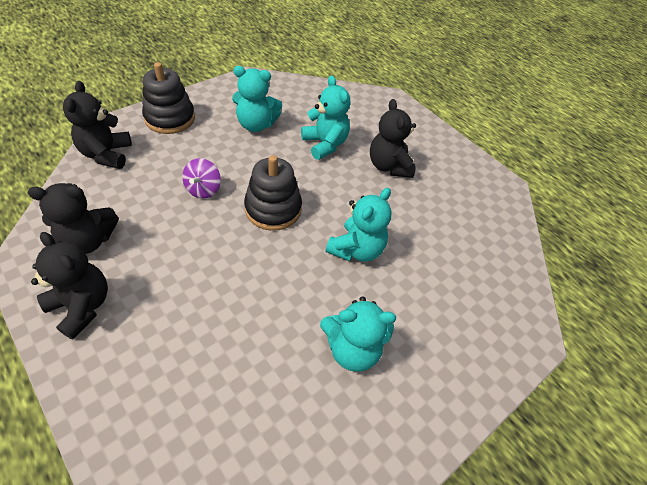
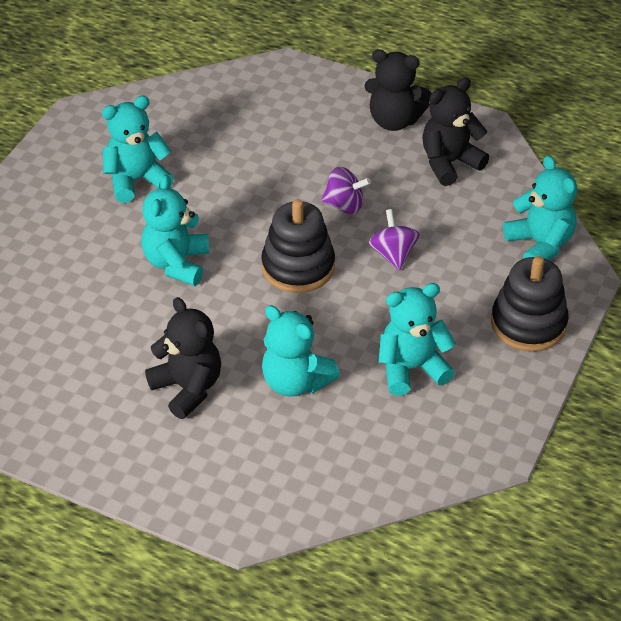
camera: 160 degrees right, 5 degrees down
(107, 154) = (540, 244): black teddy bear -> turquoise teddy bear
(201, 241) = (344, 205): none -> purple spinning top

